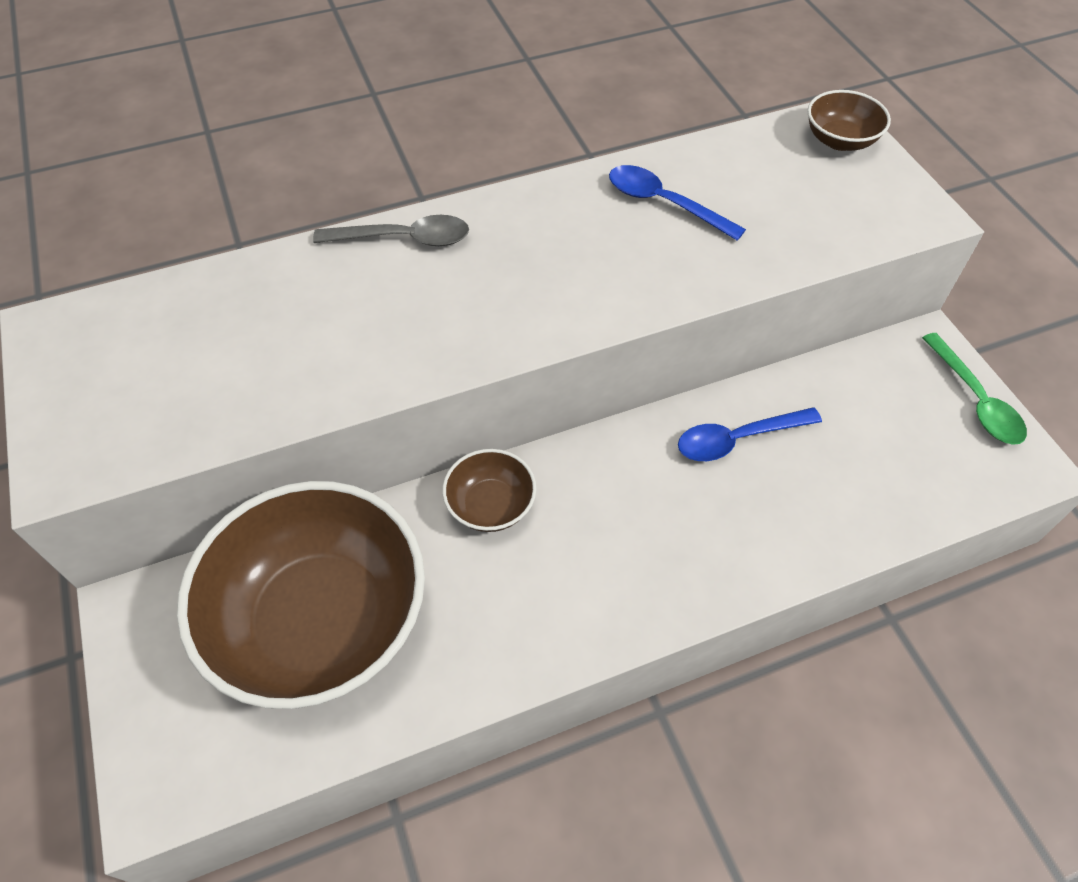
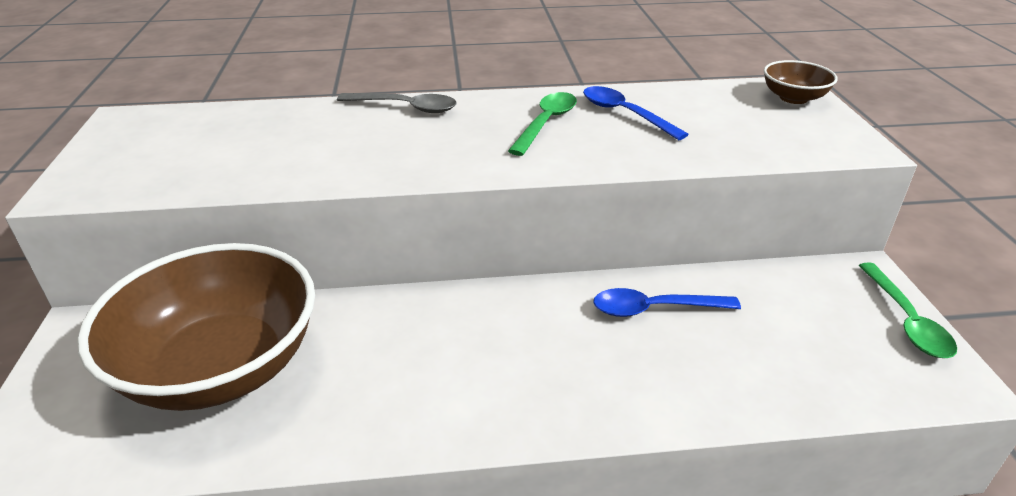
camera: 15 degrees right, 20 degrees down
(490, 505) = (409, 315): brown bowl -> none
(581, 237) = (546, 123): none -> green spoon

